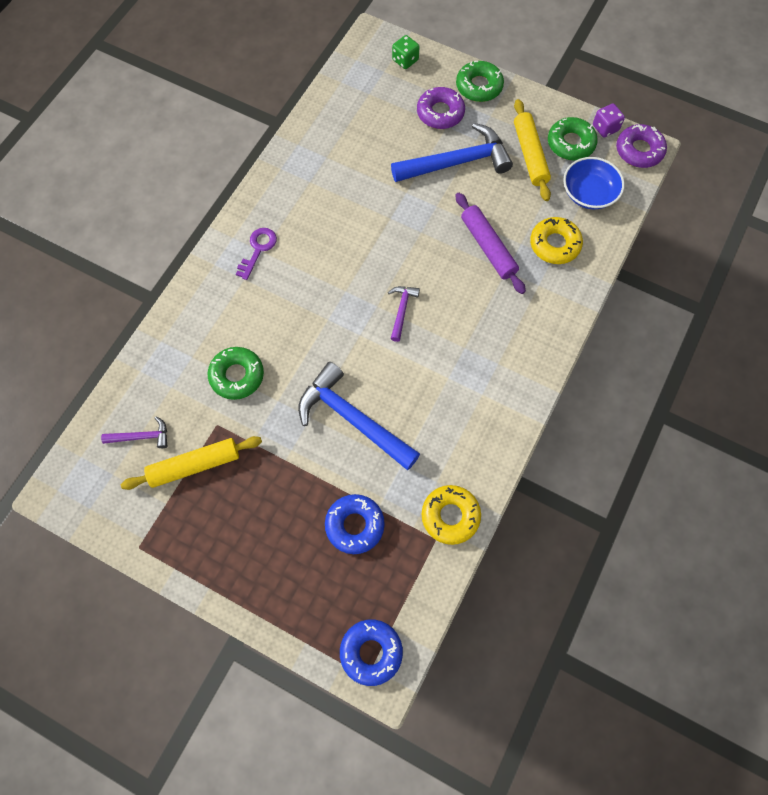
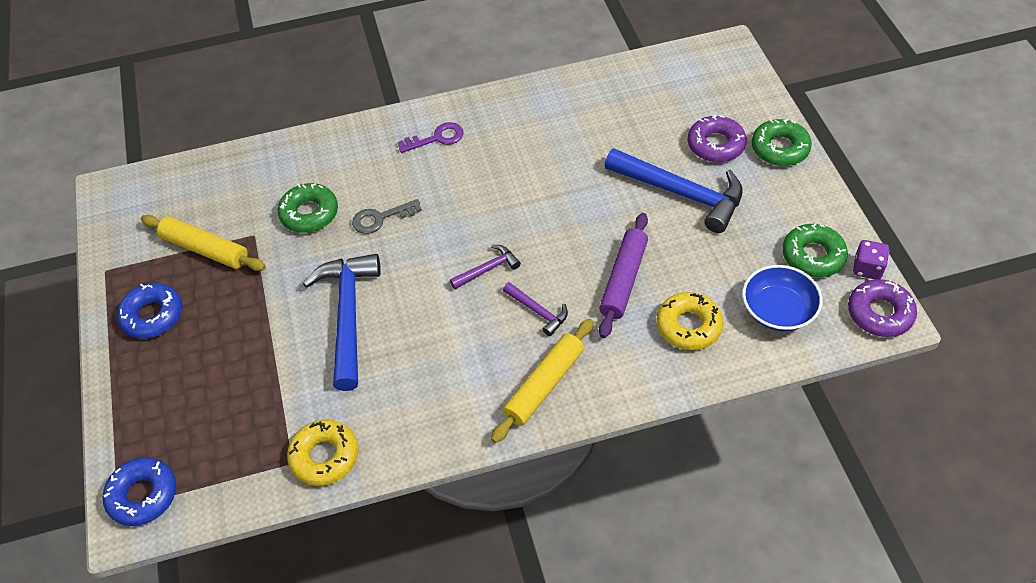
camera: 50 degrees right, 15 degrees down
(141, 436) = (199, 200): purple hammer -> purple hammer (538, 311)
(291, 336) = (381, 218): none -> grey key
(354, 525) = (250, 393): blue donut -> blue donut (152, 316)
(405, 60) = (735, 84): green dice -> none
(530, 155) = (759, 236): yellow rolling pin -> yellow rolling pin (544, 385)

